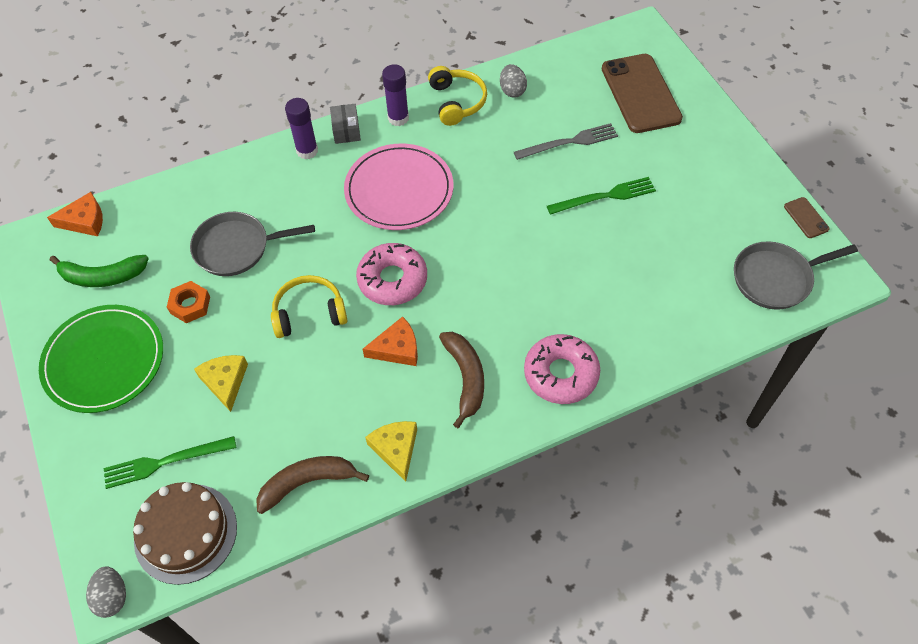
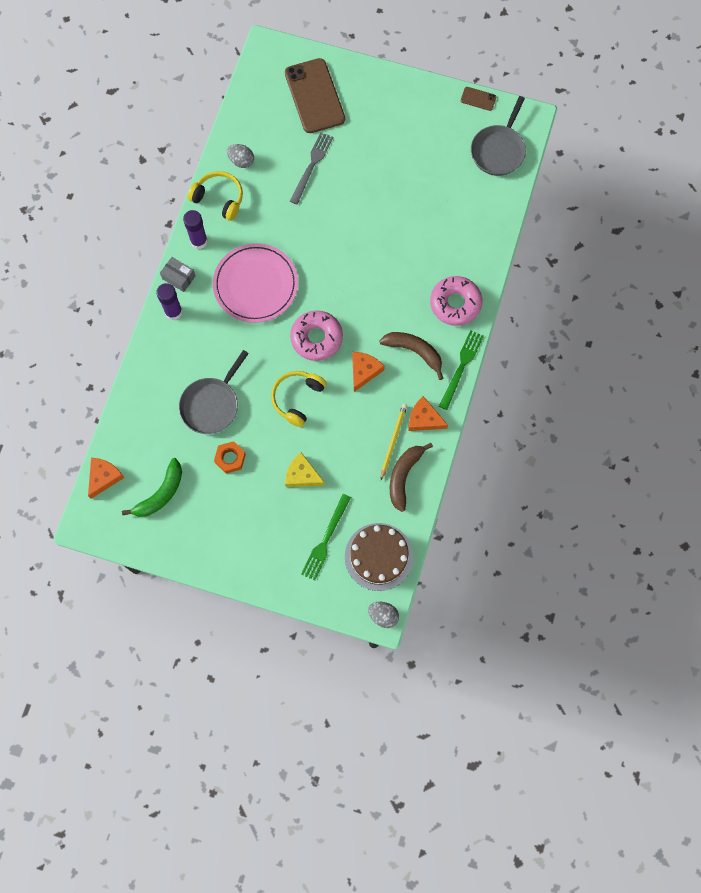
camera: 50 degrees left, 15 degrees up
(104, 360) = (226, 530): green plate -> none
(341, 438) = (393, 441): none -> yellow pencil
(396, 449) = (424, 419): yellow cheese -> orange cheese
(605, 196) = (367, 182): green fork -> green fork (461, 367)
(640, 93) = (314, 96): brown phone -> brown phone turned 45 degrees clockwise

